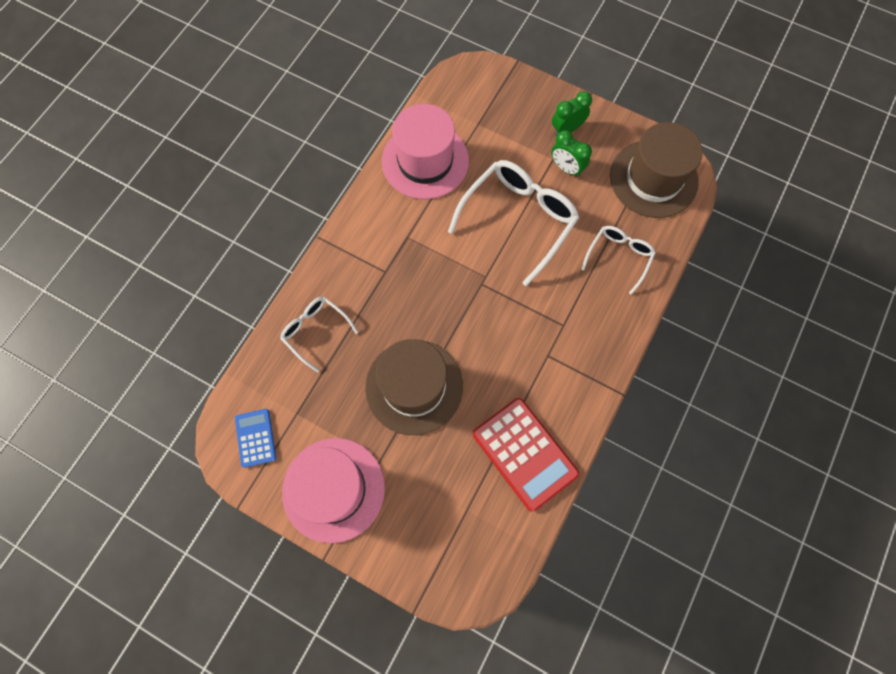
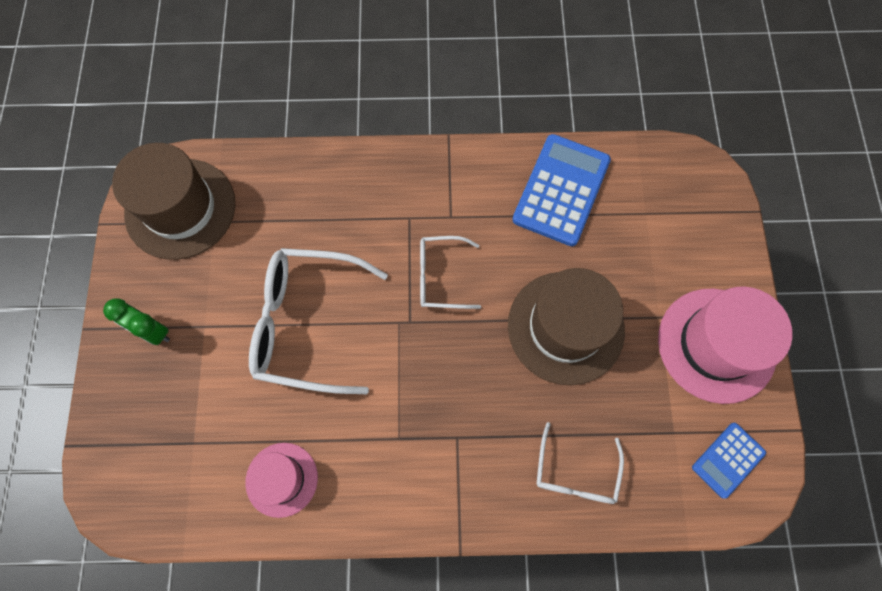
camera: 120 degrees left, 0 degrees up
(425, 161) = (281, 479): pink hat -> pink hat, size x0.58
(524, 454) = (561, 190): red calculator -> blue calculator
(566, 168) = (210, 305): green clock -> none
(619, 257) = (299, 201): white glasses -> white glasses (440, 277)

